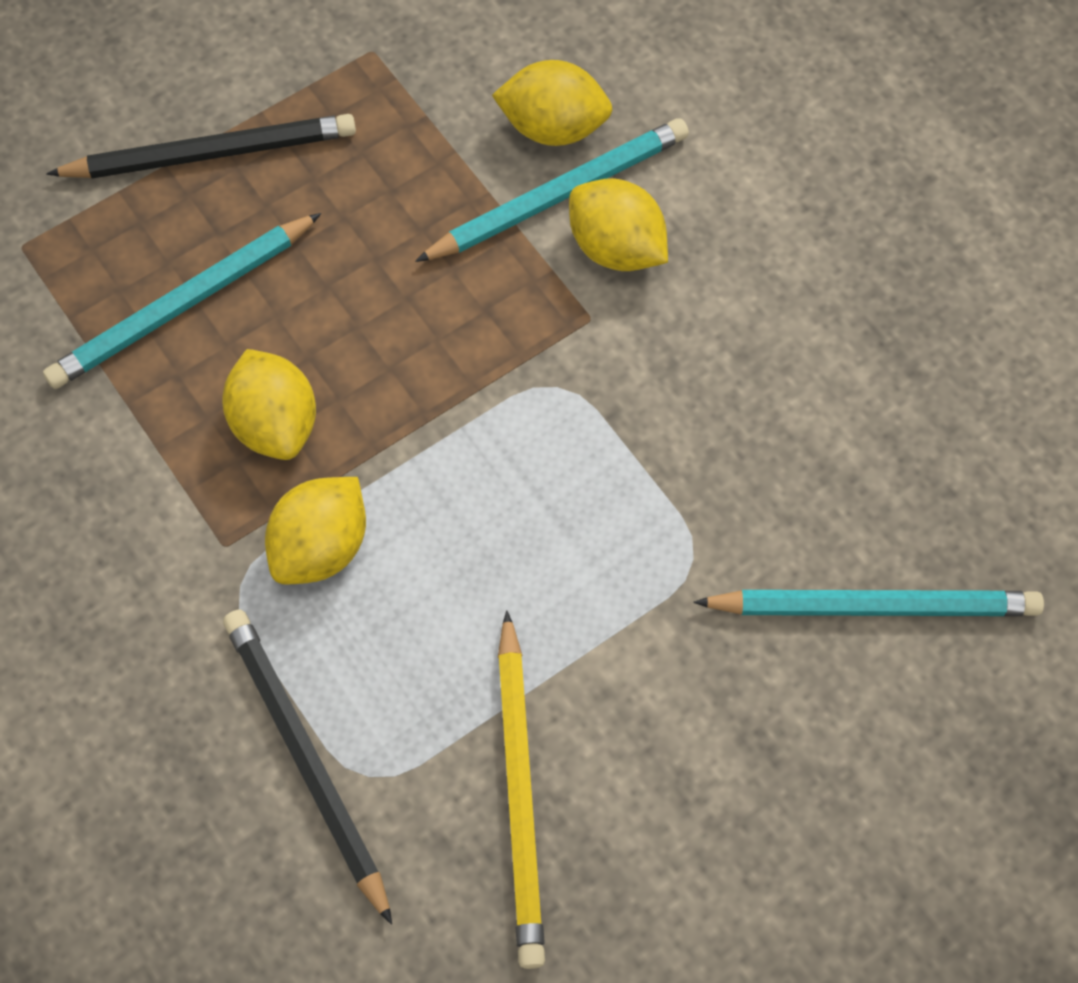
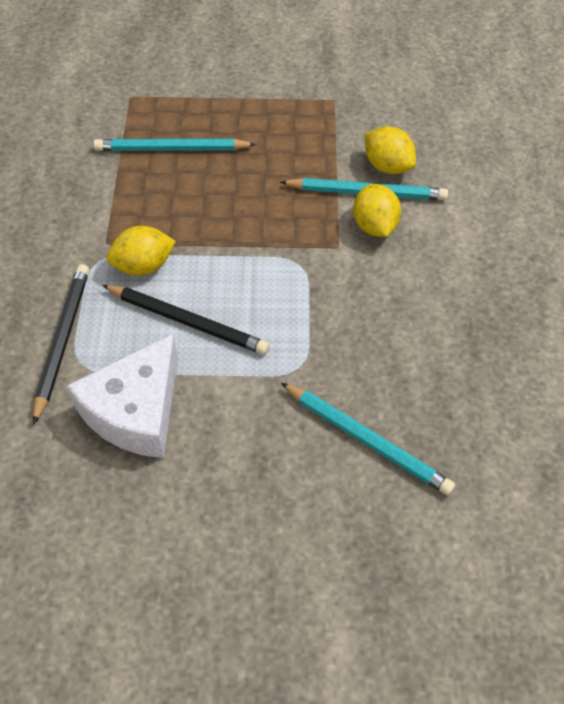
camera: 35 degrees right, 10 degrees down
(210, 154) = (233, 103): black pencil -> black pencil (187, 321)
(275, 424) = (168, 211): yellow lemon -> none
(519, 793) = (136, 411): yellow pencil -> white cheese

